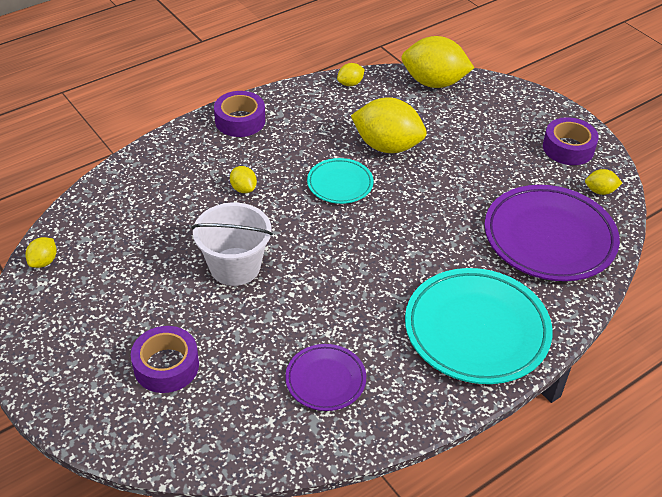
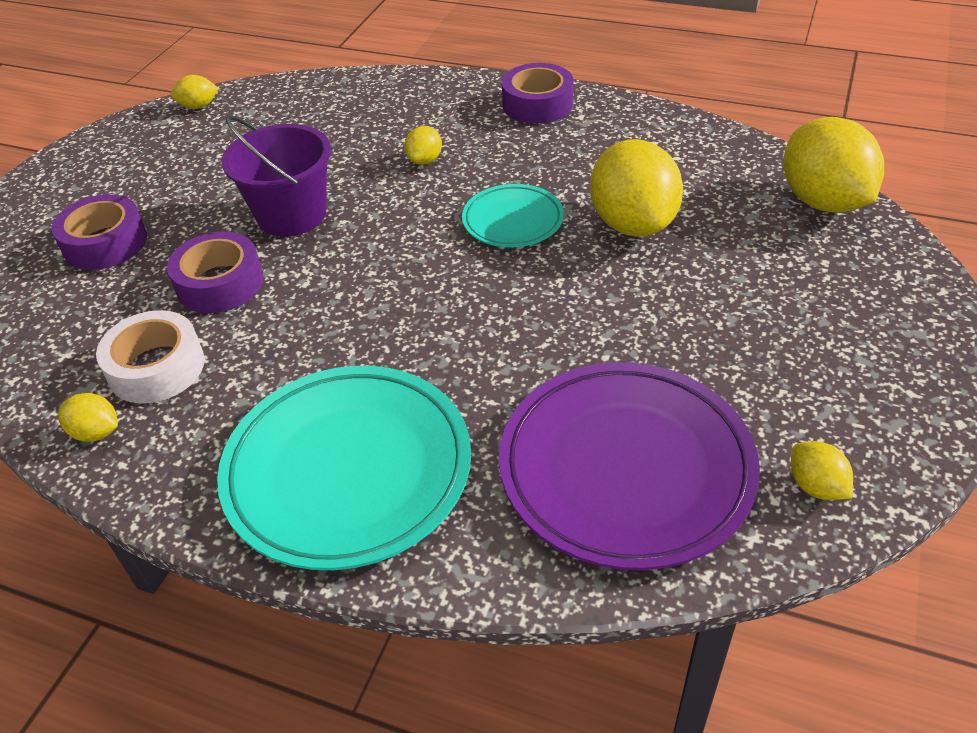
camera: 60 degrees right, 0 degrees up
(235, 266) = (291, 215): white bucket -> purple bucket
(325, 380) = (157, 368): purple plate -> white tape
(350, 83) = (715, 141): yellow lemon -> yellow lemon (96, 432)
(568, 148) = (873, 400): purple tape -> purple tape (220, 283)

